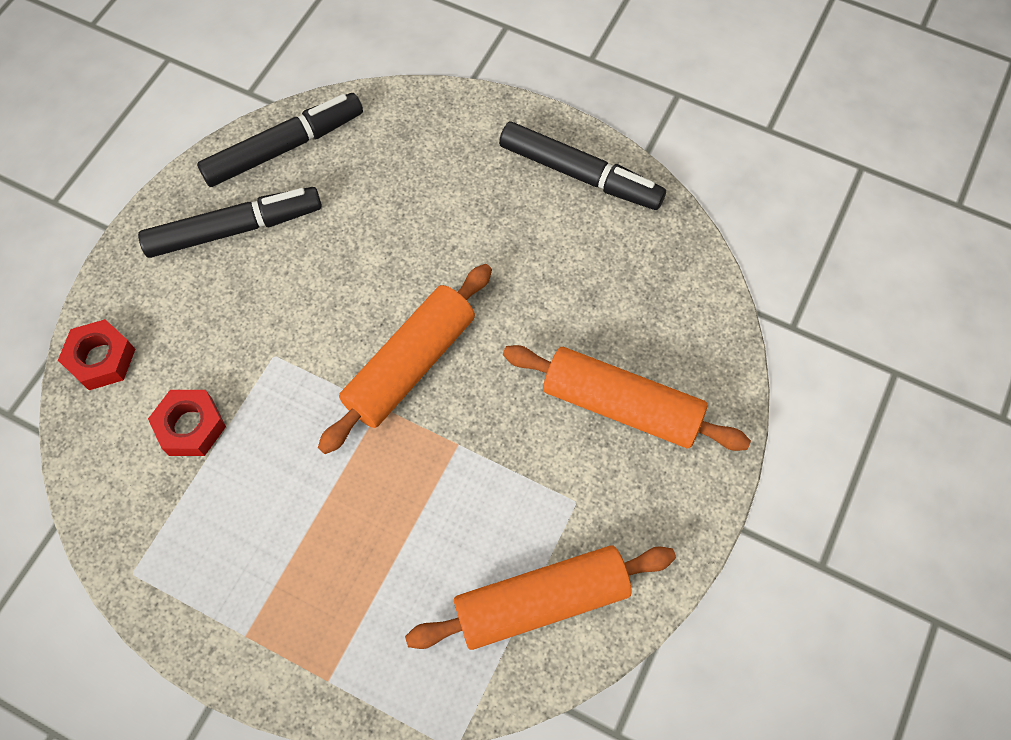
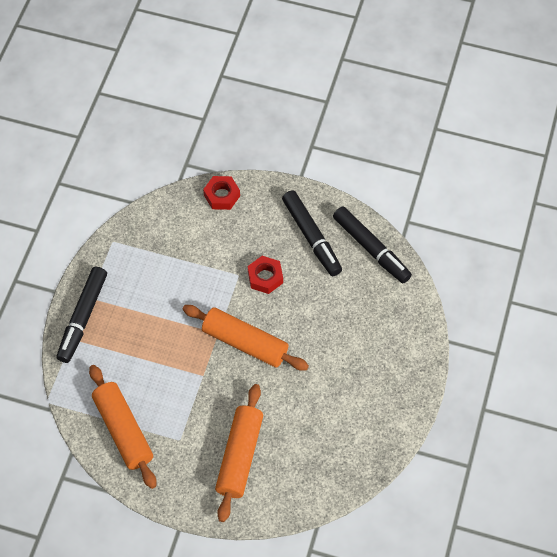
camera: 80 degrees right, 5 degrees down
(190, 426) = (192, 246): red nut -> red nut (265, 277)
(580, 174) = (390, 413): black marker -> black marker (83, 318)

